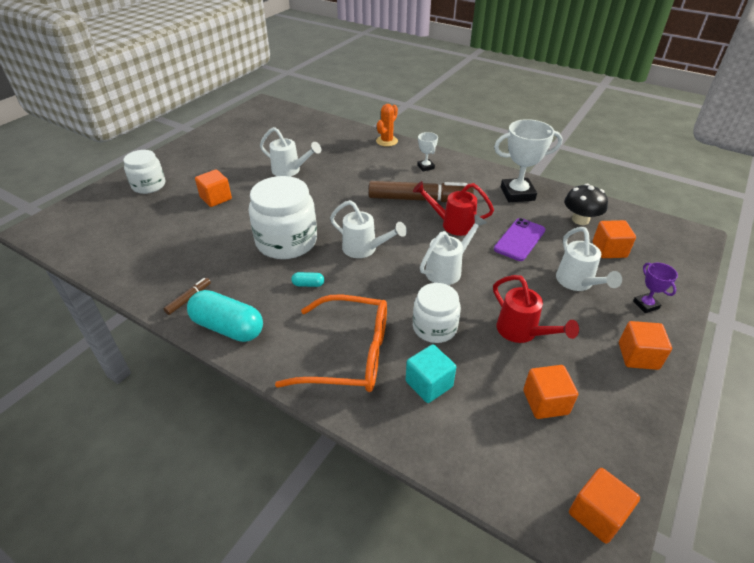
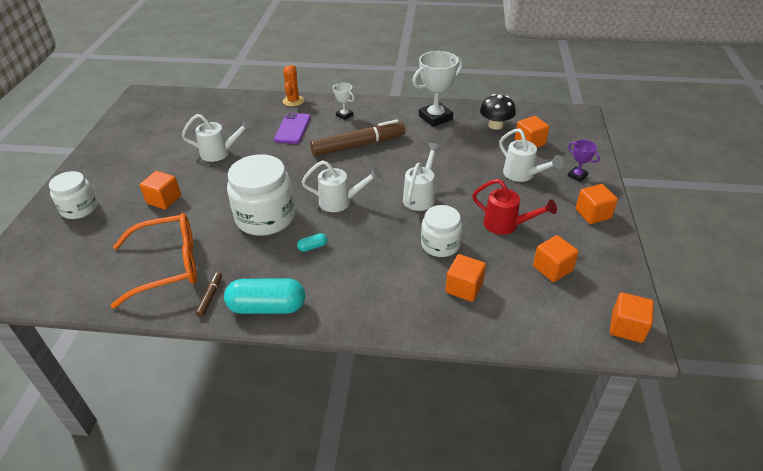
camera: 25 degrees left, 0 degrees up
(349, 354) = (387, 289): orange glasses -> orange glasses (168, 265)
(429, 384) = (464, 288): turquoise cube -> orange cube
(452, 224) = (400, 158): red watering can -> none
(519, 240) = (460, 155): purple phone -> purple phone (292, 128)

